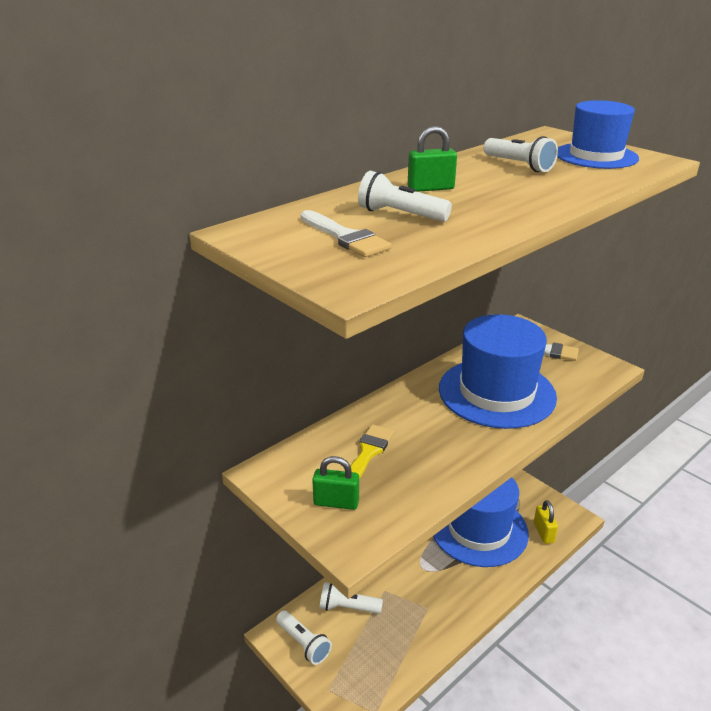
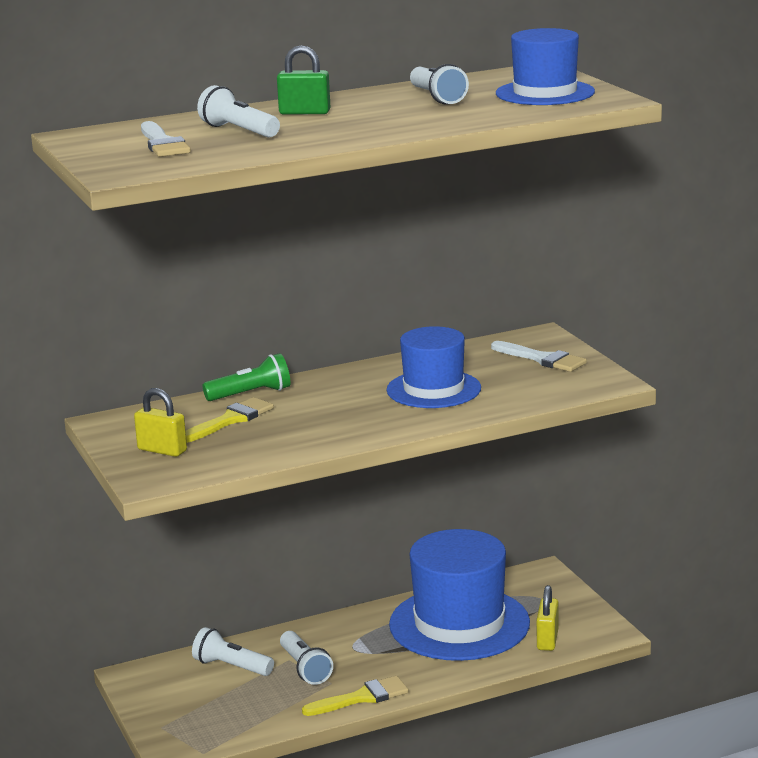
camera: 20 degrees right, 10 degrees down
(303, 643) = (157, 687): white flashlight -> white flashlight (305, 668)
(336, 502) = (162, 450): green padlock -> yellow padlock
(363, 418) = (251, 394): none -> green flashlight
(458, 619) = (362, 697): none -> yellow brush
(496, 392) = (433, 389): blue hat -> blue hat, size x0.63

